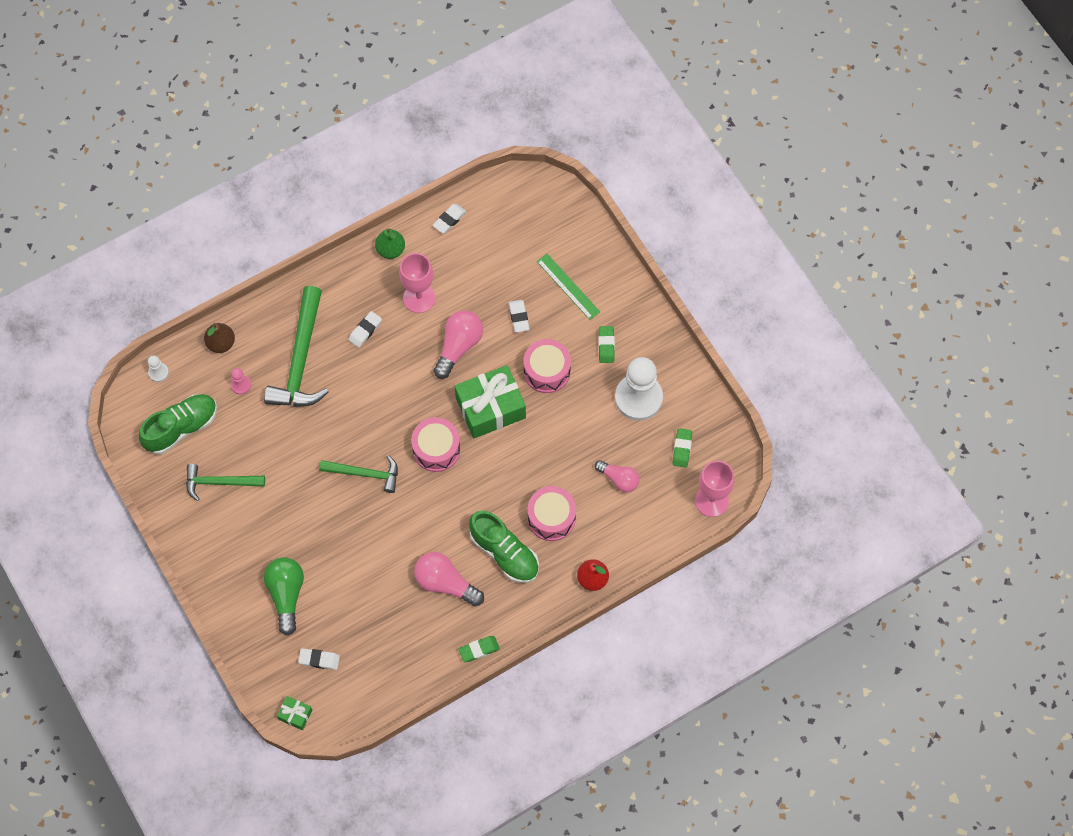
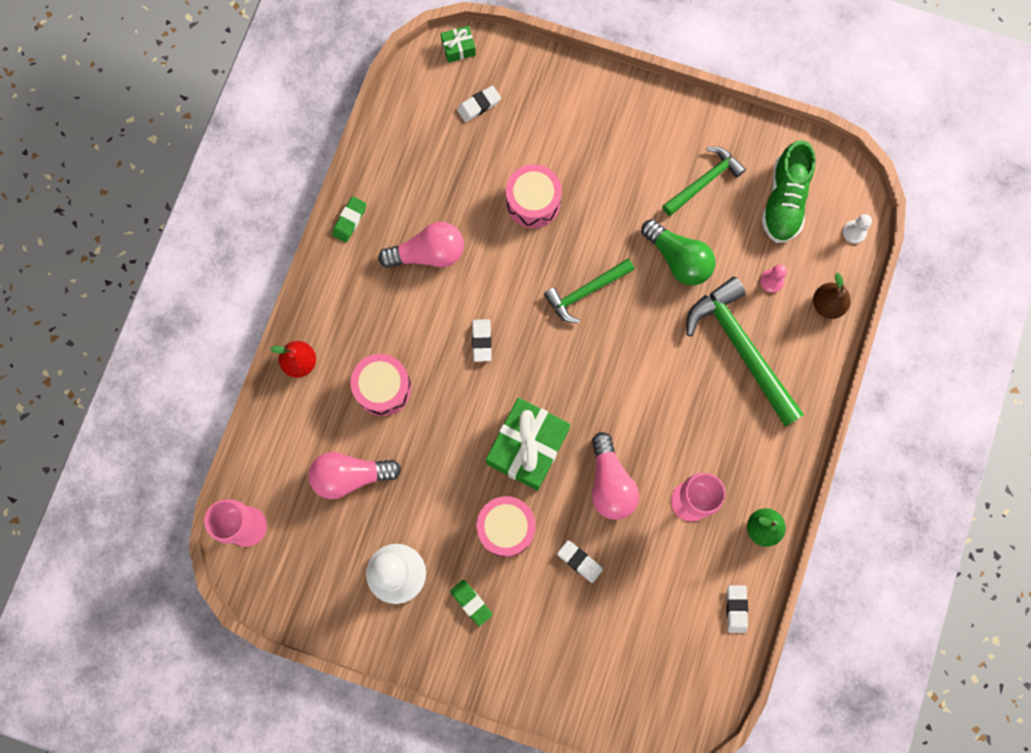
camera: 140 degrees right, 10 degrees up
(286, 594) = (556, 135): green light bulb -> green light bulb (678, 259)
(365, 330) = (710, 426): white eraser -> white eraser (481, 341)
(436, 449) = (542, 366): pink drum -> pink drum (533, 202)
(504, 553) = (399, 322): green shoe -> none
(568, 286) = (560, 635): green ruler -> none
(619, 479) = (350, 476): pink light bulb -> pink light bulb, size x1.51
(682, 449) = (314, 555): green eraser -> none

